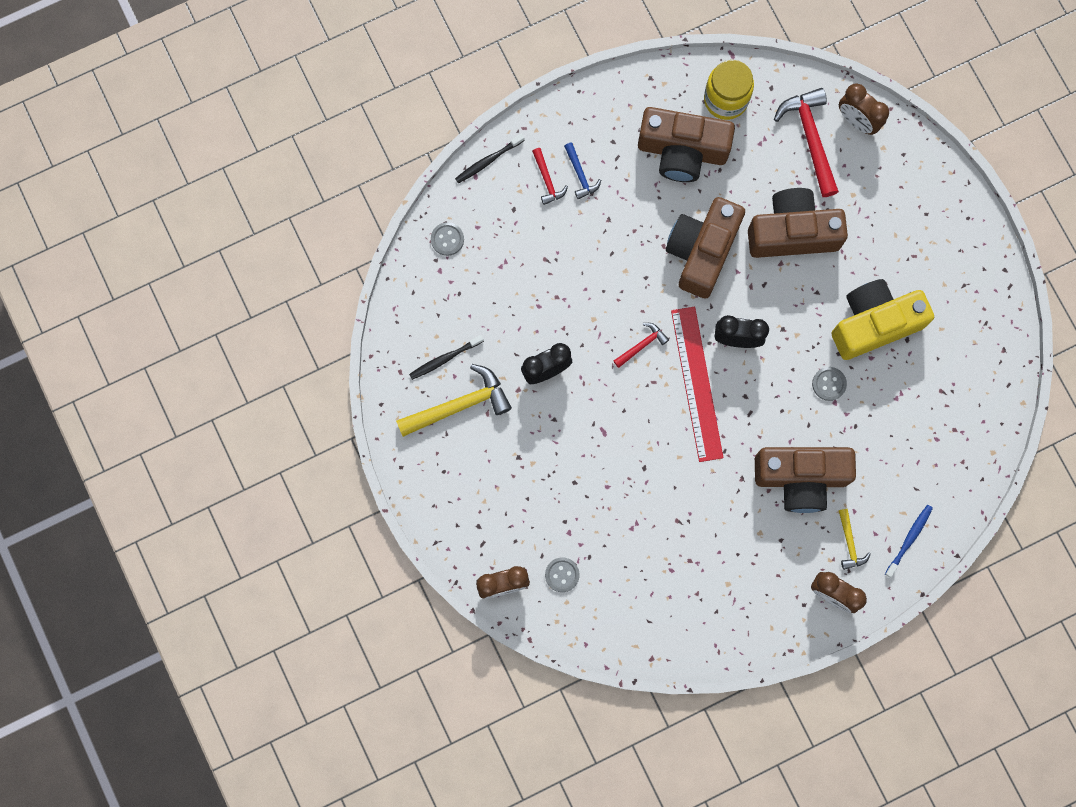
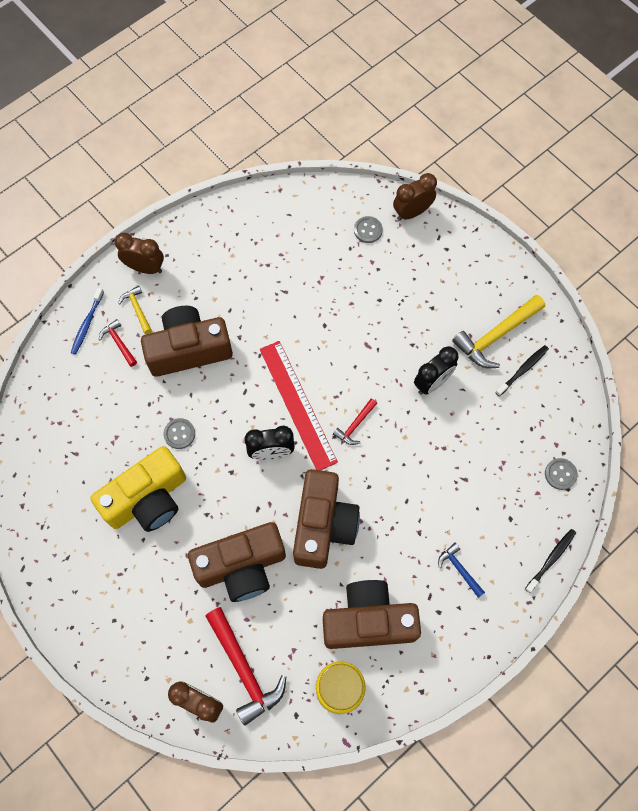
camera: 165 degrees right, 10 degrees down
(547, 180) = (489, 555): red hammer -> red hammer (119, 343)

